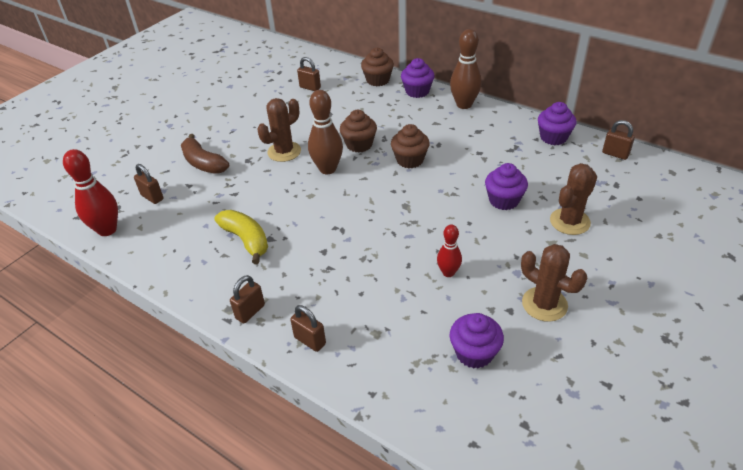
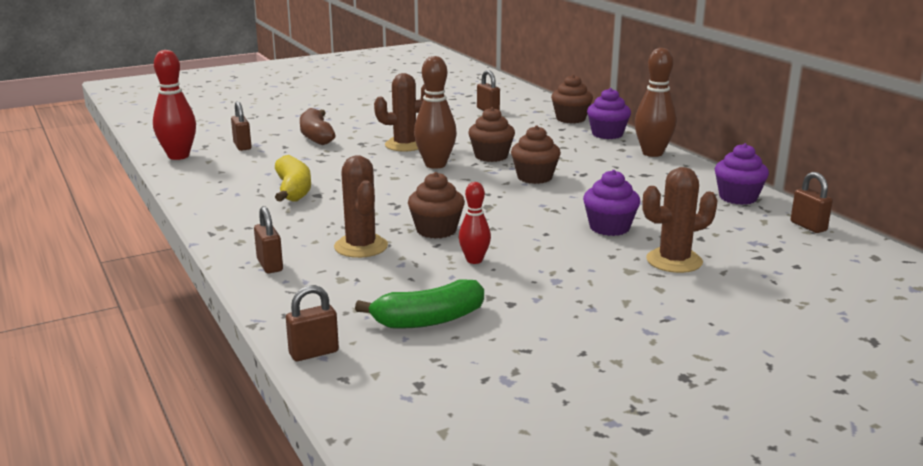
camera: 25 degrees right, 20 degrees down
(250, 312) = (238, 233): brown padlock -> brown padlock (314, 353)
(394, 248) = (436, 230): none -> brown cupcake
(474, 353) = (428, 320): purple cupcake -> green banana
(544, 304) = (558, 310): brown cactus -> brown cactus (361, 247)

